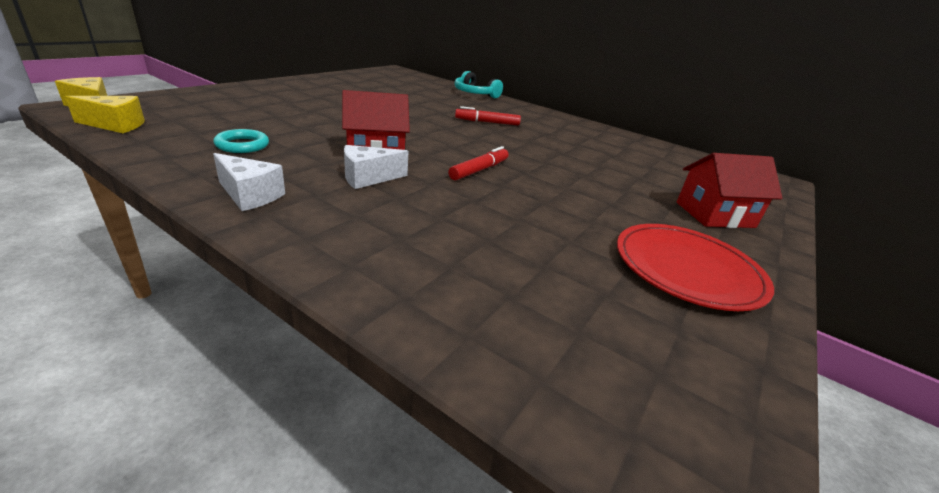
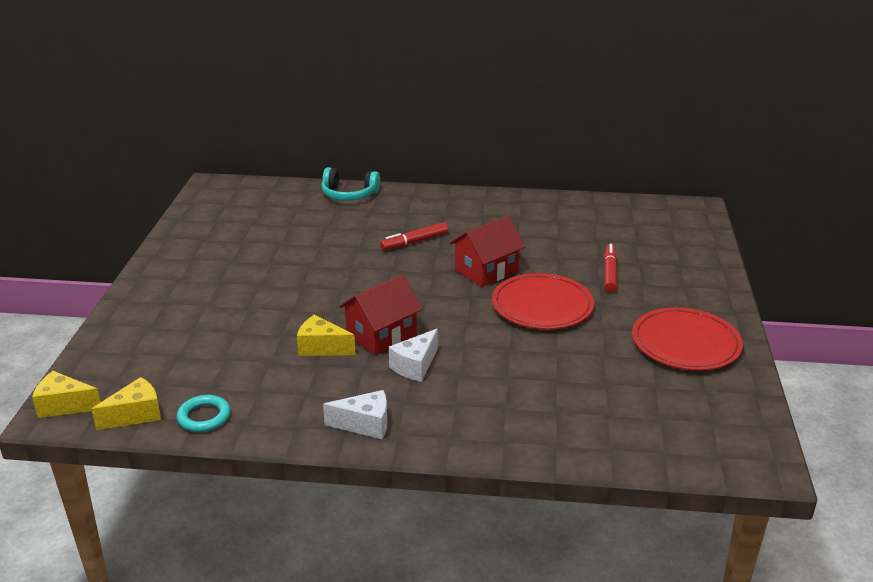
camera: 25 degrees left, 0 degrees up
(242, 145) = (273, 382): turquoise ring -> turquoise ring (204, 417)
(317, 142) = (321, 347): none -> yellow cheese
(479, 170) = (479, 314): red marker -> red marker (609, 273)
(547, 185) = (542, 306): none -> red plate
(714, 215) = (673, 279): red house -> red house (486, 270)

